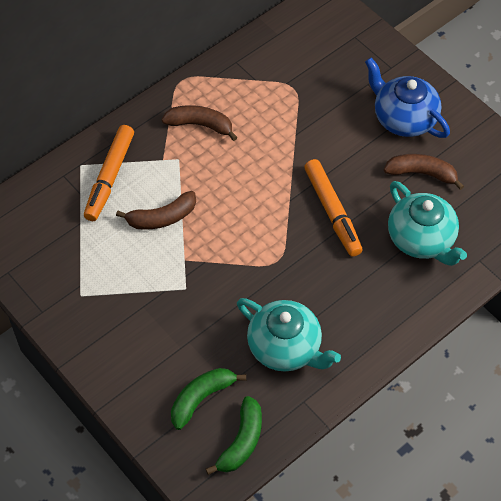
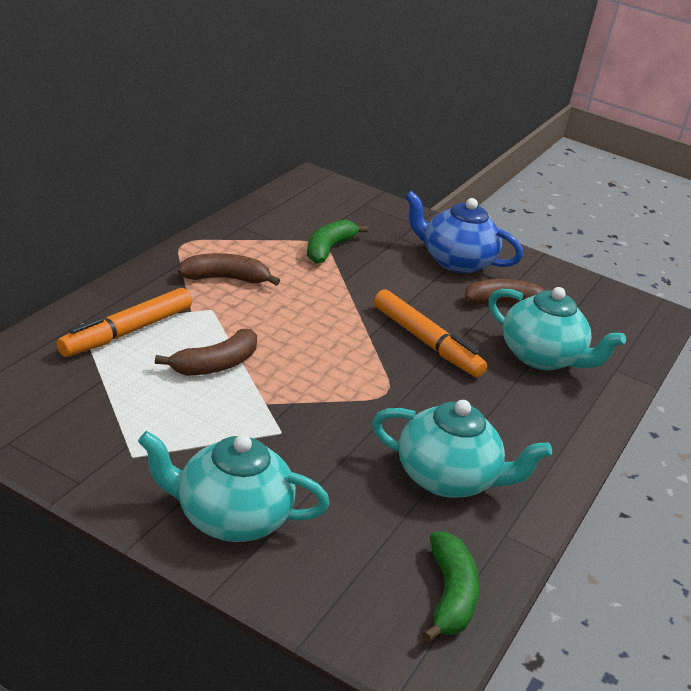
camera: 25 degrees left, 25 degrees down
(109, 177) = (127, 332): orange marker -> orange marker turned 45 degrees clockwise
(126, 356) = (230, 517): none -> turquoise teapot
(201, 398) = (365, 552): green banana -> green banana (328, 249)

